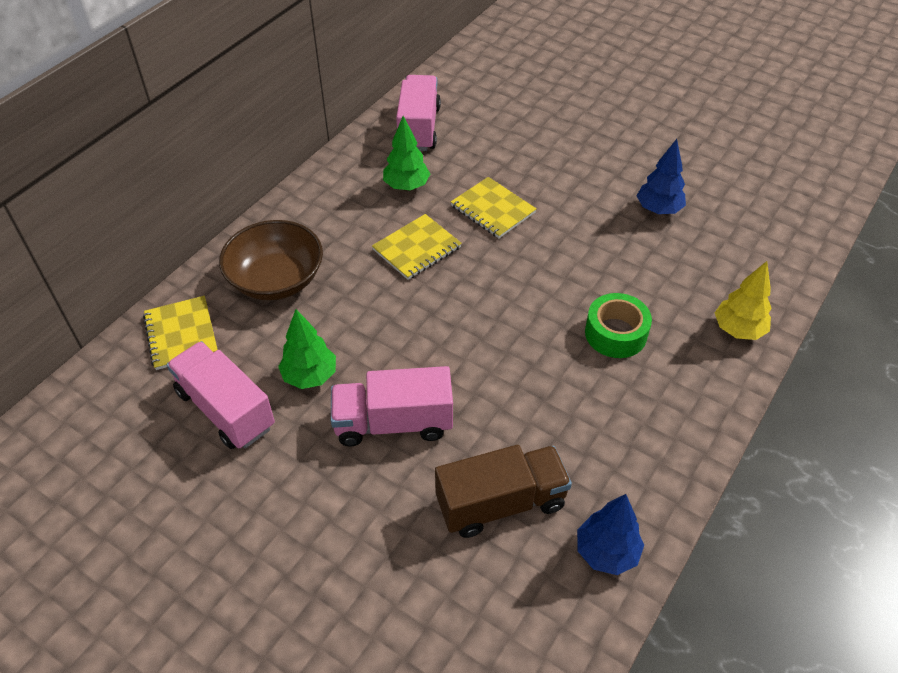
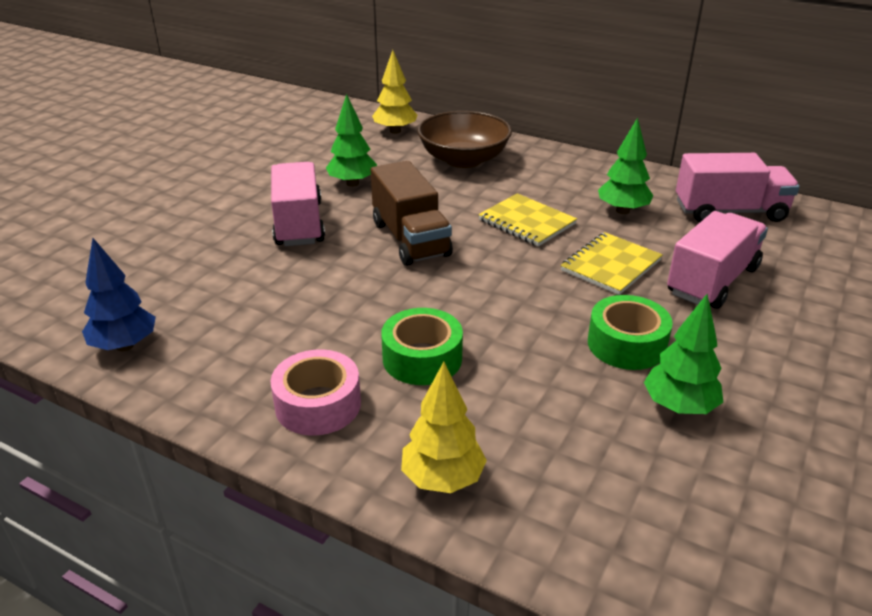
camera: 85 degrees right, 15 degrees down
(181, 334) = (395, 131): yellow notebook -> yellow tree
(226, 409) = (319, 155): pink truck -> pink truck (712, 281)
(500, 503) = (199, 282): brown truck -> brown truck (410, 239)
(595, 220) = (626, 344): none -> green tape
(658, 210) = (679, 407): blue tree -> green tree
(674, 398) = (318, 404): none -> pink tape

